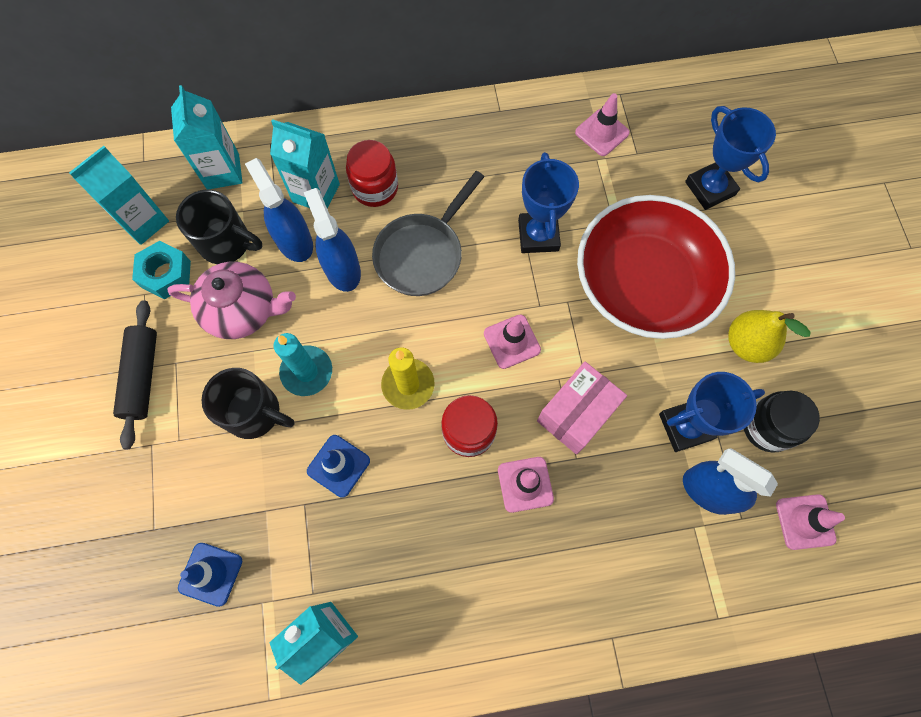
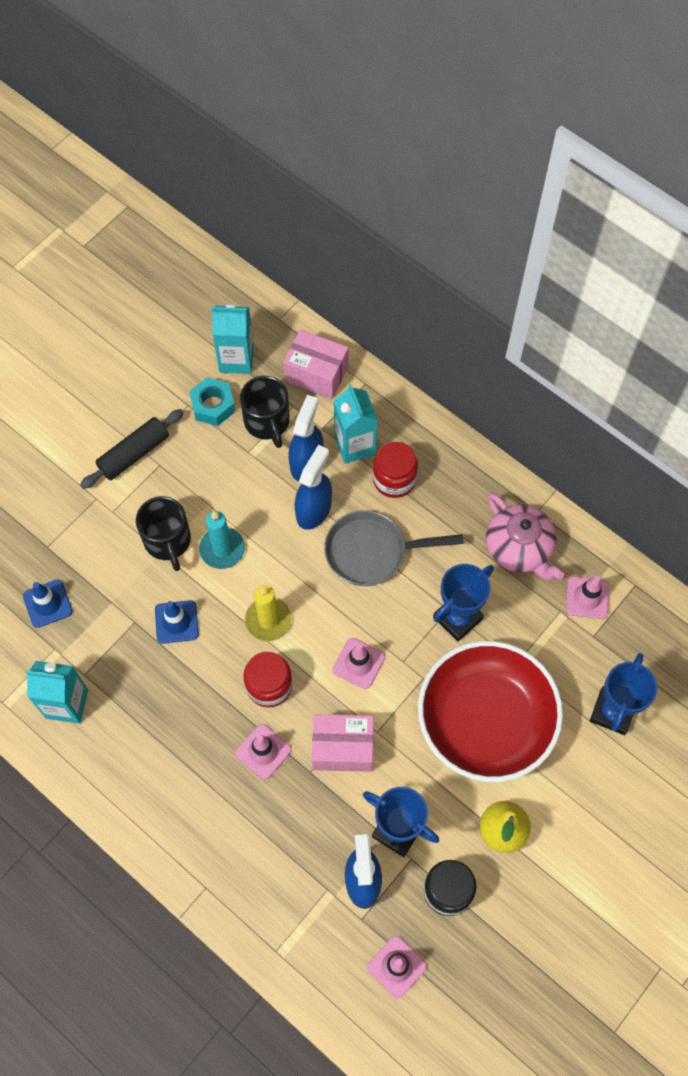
camera: 50 degrees right, 5 degrees down
(223, 171) = (316, 373): turquoise carton -> pink box
(242, 310) = (229, 473): pink teapot -> pink teapot (519, 548)

